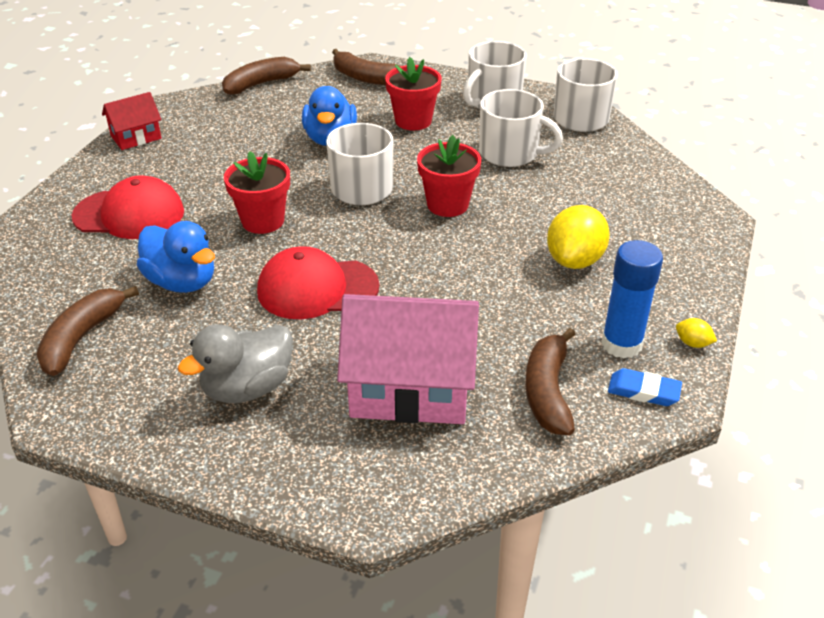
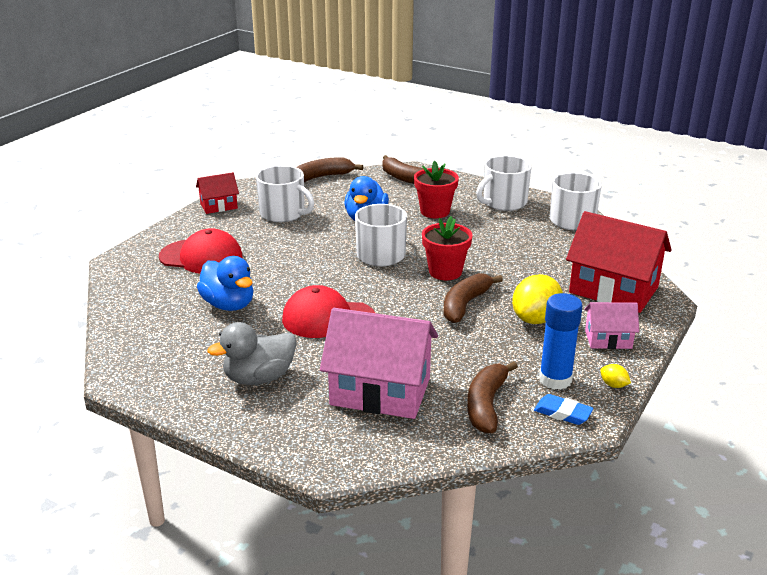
camera: 10 degrees right, 10 degrees down
(81, 338) = (148, 334): brown banana -> brown banana (465, 305)
(263, 221) = (299, 270): red flower pot -> none
(510, 153) = (506, 240): white mug -> white mug (283, 213)
(655, 209) = (613, 290): none -> red house
(668, 279) = (608, 339): none -> pink house

